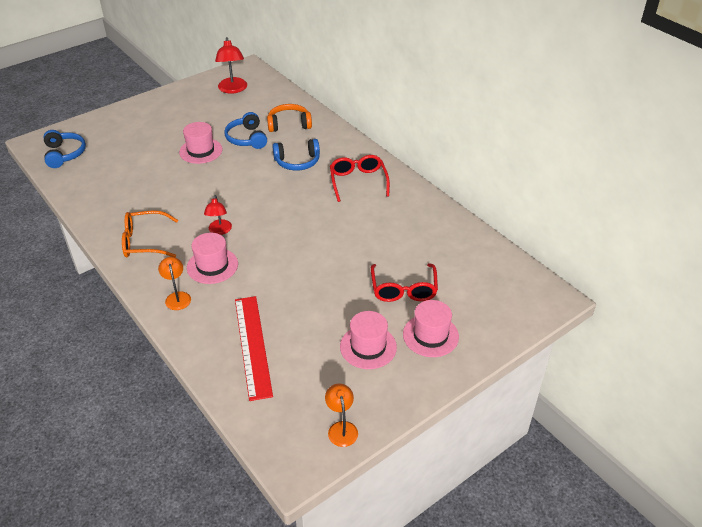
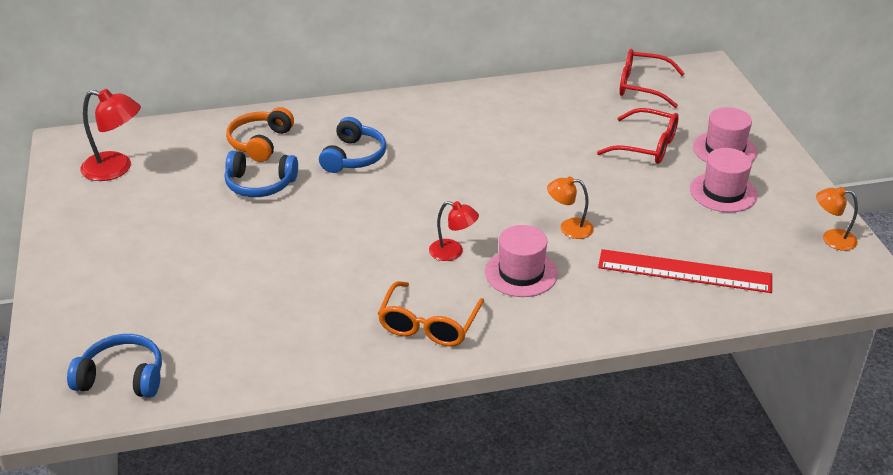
camera: 65 degrees left, 5 degrees down
(177, 297) = (564, 315): orange lamp -> orange lamp (569, 228)
(201, 151) = (251, 231): pink hat -> none
(358, 181) = (434, 124): red glasses -> red glasses (641, 86)

